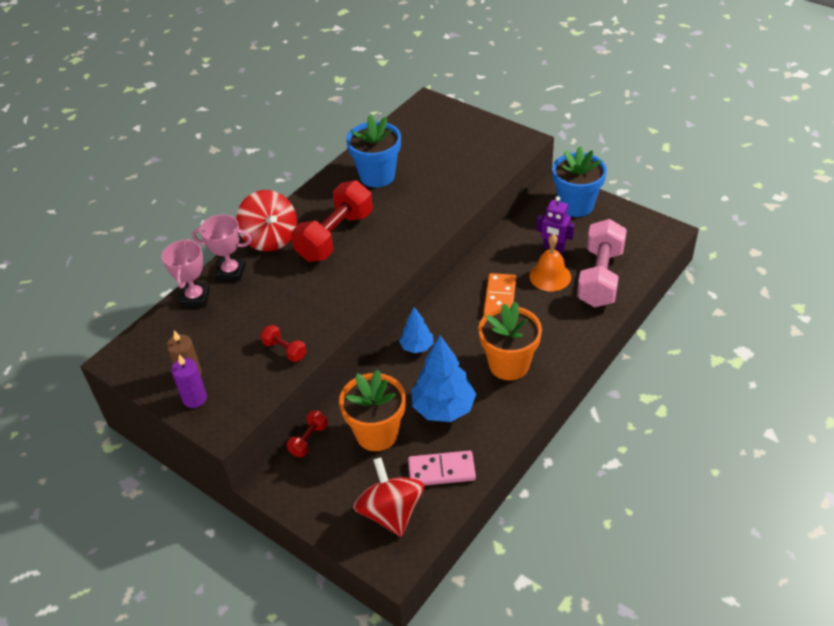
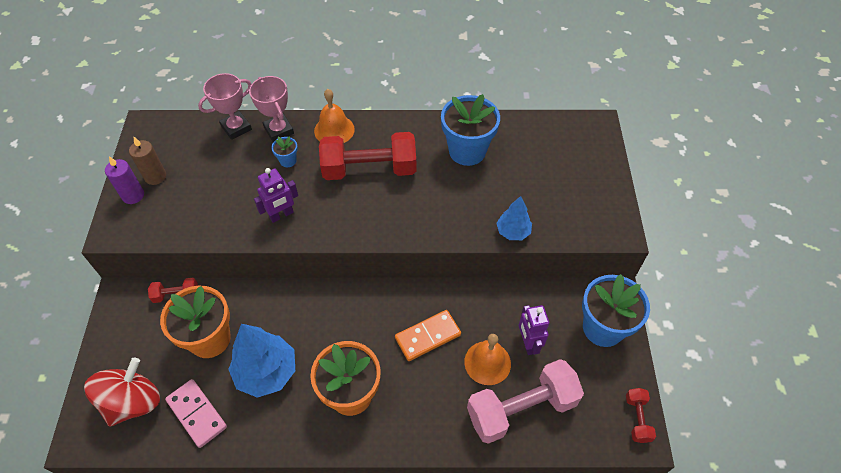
camera: 50 degrees right, 10 degrees up
(270, 238) = (334, 130): red spinning top -> orange bell
(271, 280) = (288, 161): none -> blue flower pot
(284, 350) = (217, 219): red dumbbell -> red dumbbell (637, 418)
(324, 307) = (281, 215): none -> purple robot
(417, 347) = (323, 308): blue tree -> blue tree (513, 232)

